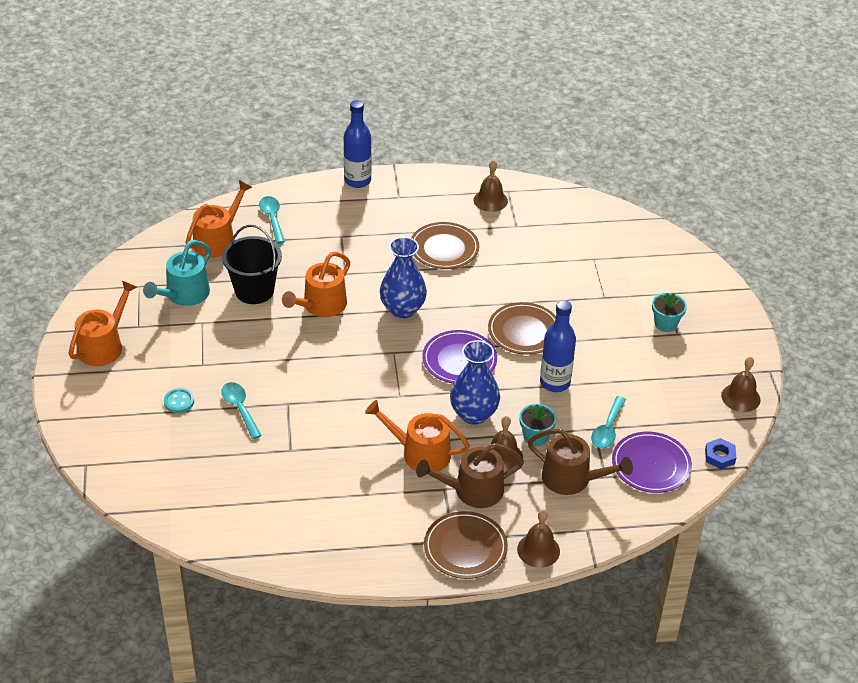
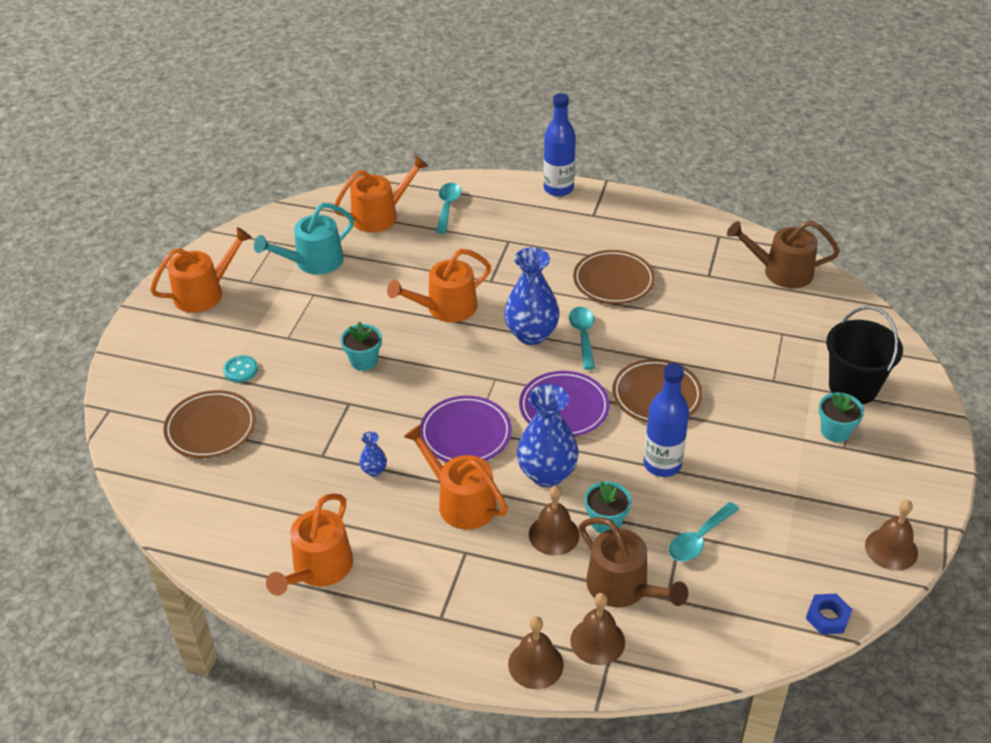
camera: 25 degrees right, 0 degrees up
(240, 408) = (297, 395): turquoise spoon -> turquoise spoon (583, 336)
(254, 290) = (386, 275): black bucket -> black bucket (853, 387)
(279, 366) = (364, 361): none -> turquoise flower pot
(339, 449) = (374, 470): none -> blue vase
(340, 534) = (318, 568): none -> orange watering can
(465, 548) = (450, 632): brown plate -> brown plate (211, 427)
(473, 490) = (497, 564): brown watering can -> brown watering can (781, 272)
(490, 200) = (693, 241): brown bell -> brown bell (597, 641)
(651, 465) = (731, 601): purple plate -> purple plate (465, 433)

